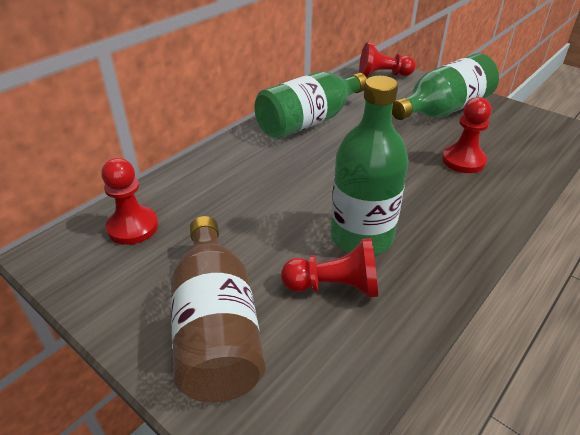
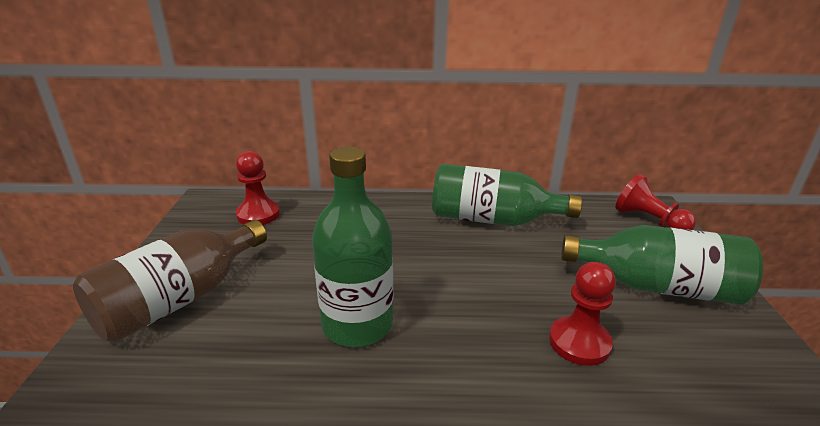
camera: 50 degrees right, 10 degrees down
(335, 286) = (273, 338): red pawn -> none

